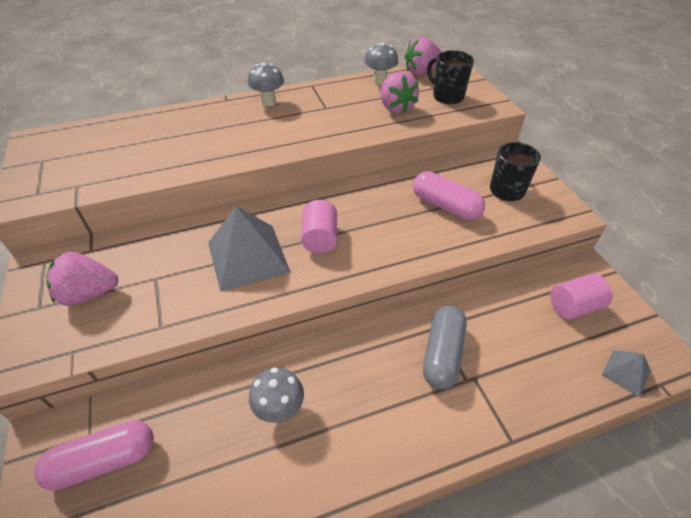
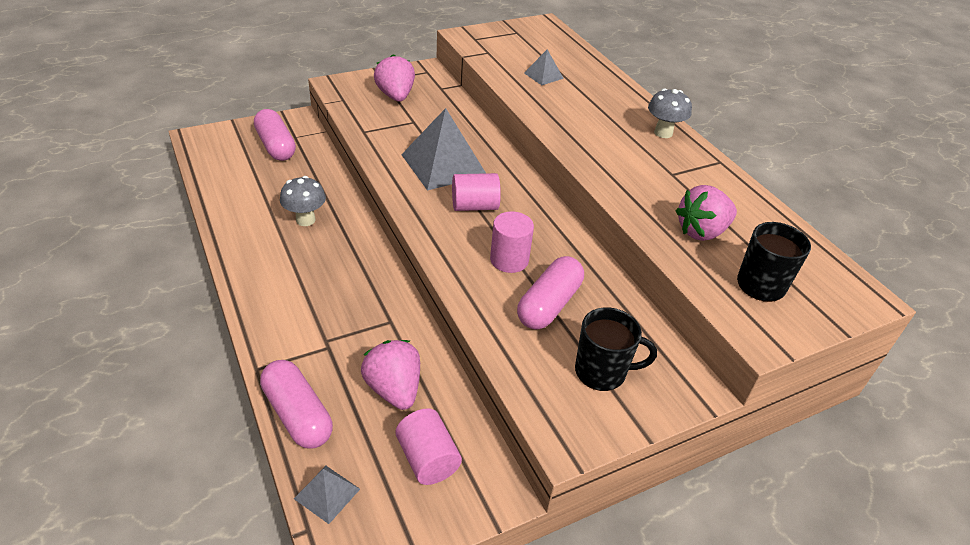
camera: 80 degrees right, 5 degrees down
(148, 152) = (543, 75): none -> grey pyramid
(380, 81) = (766, 218): grey mushroom -> none
(395, 223) = (509, 260): none -> pink cylinder
(422, 72) = (820, 261): pink strawberry -> pink strawberry (394, 389)
(442, 354) = (357, 324): grey capsule -> none
(557, 399) = (298, 414): none -> pink capsule

